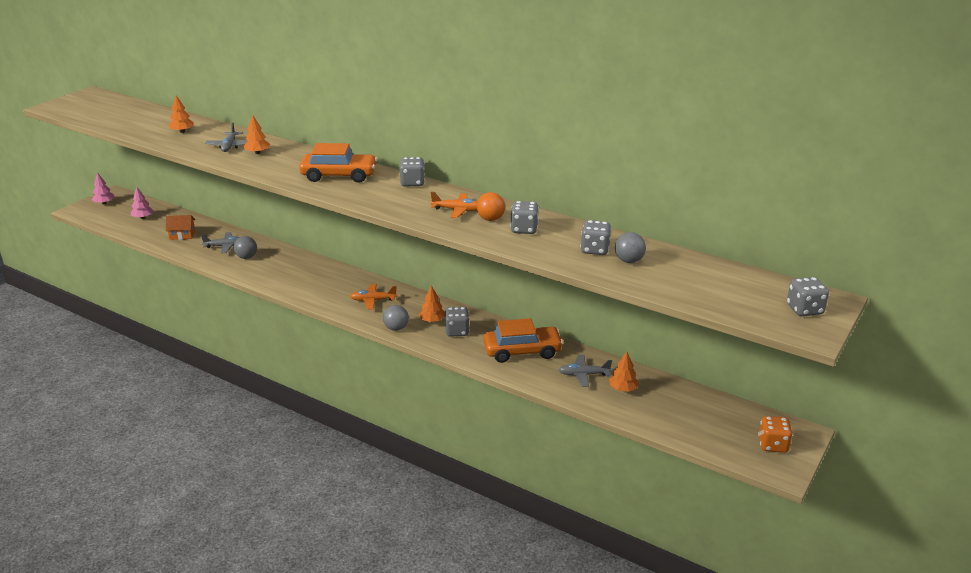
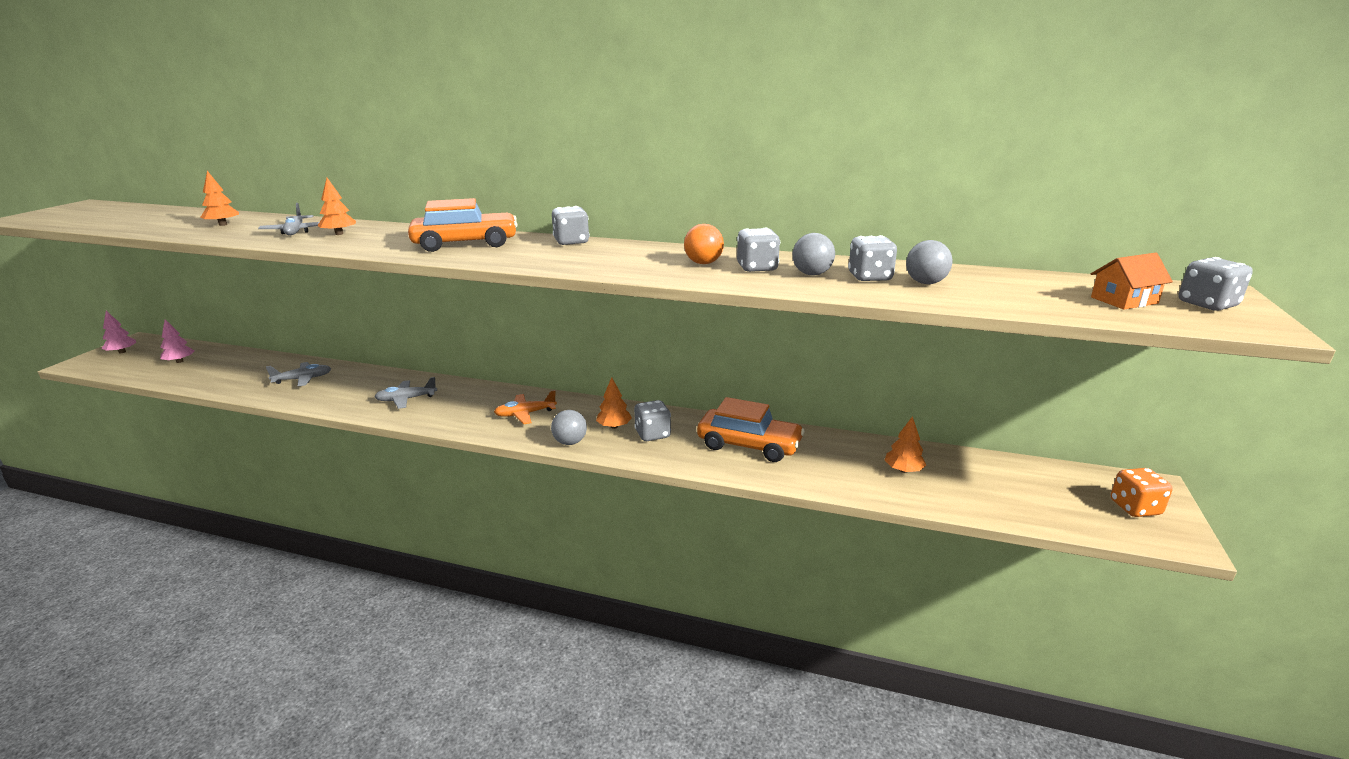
camera: 15 degrees left, 5 degrees down
(182, 235) = (238, 374): orange house -> orange house (1124, 300)
(246, 257) = (335, 387): grey ball -> grey ball (812, 274)
(457, 210) = (652, 259): orange plane -> none
(522, 351) = (749, 445): orange car -> orange car turned 45 degrees clockwise
(583, 375) = (843, 461): grey plane -> grey plane (406, 399)

